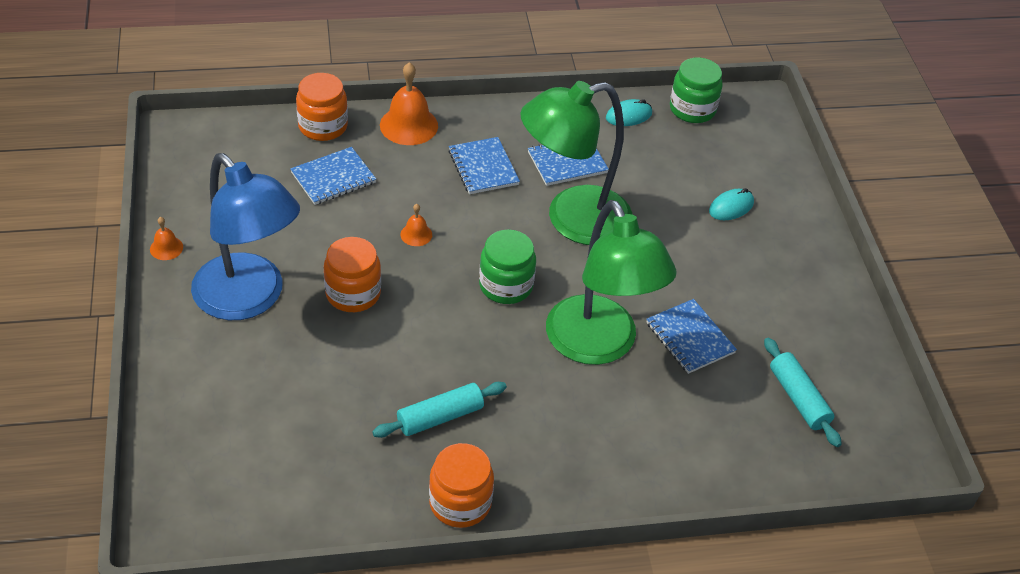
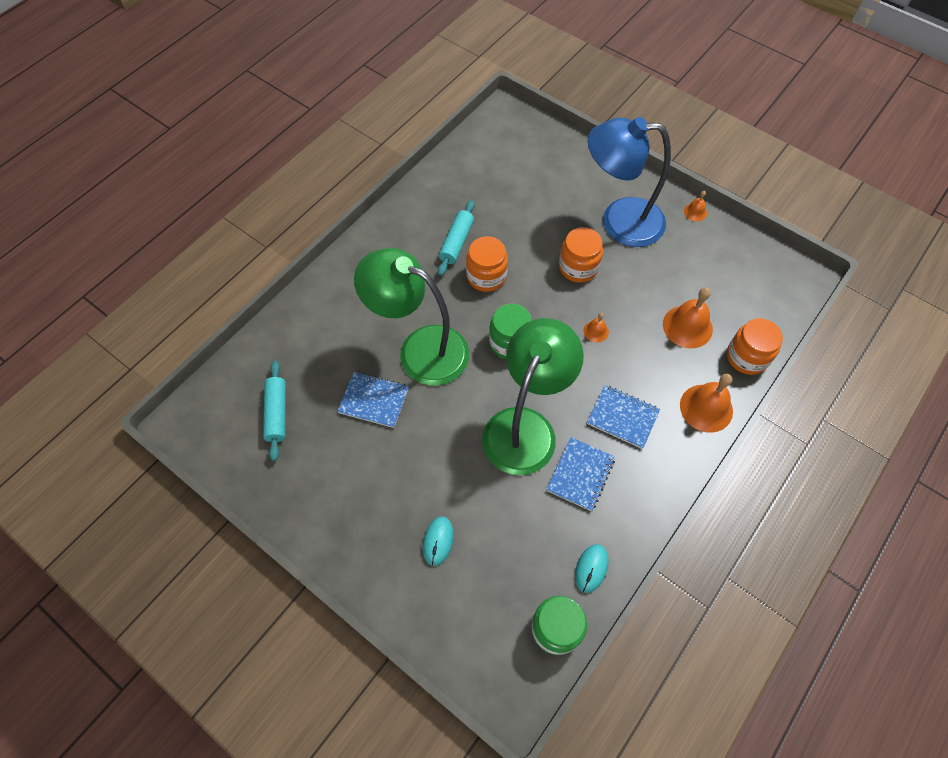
camera: 140 degrees right, 15 degrees up
(333, 178) = (687, 326): blue notebook -> orange bell
(460, 503) = (402, 213): orange jar -> orange jar (486, 276)
(798, 398) = (277, 413): turquoise rolling pin -> turquoise rolling pin turned 60 degrees clockwise

